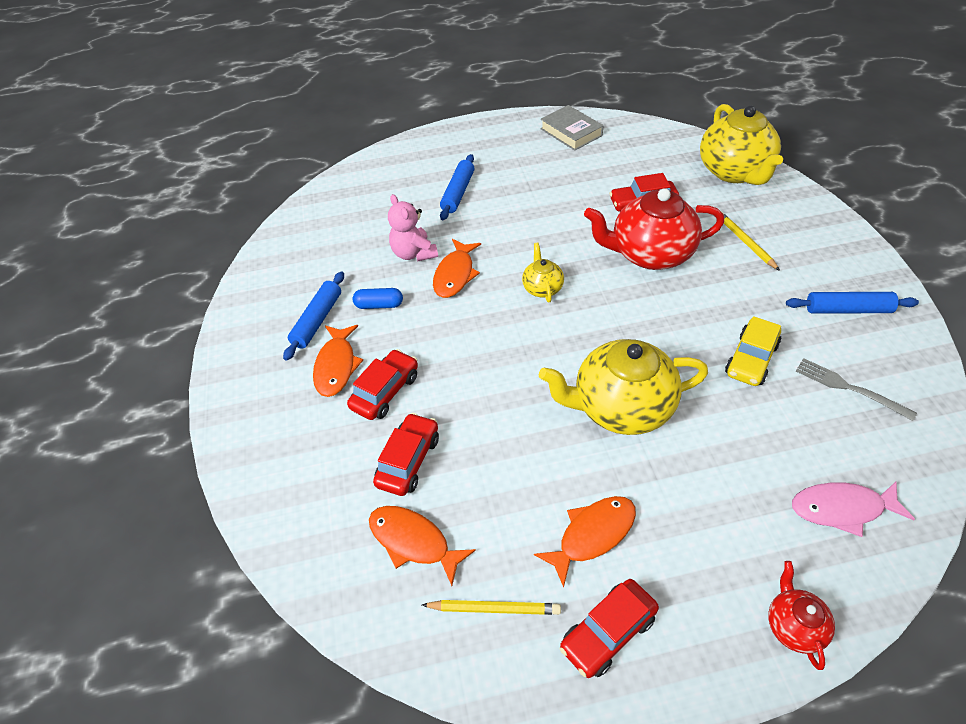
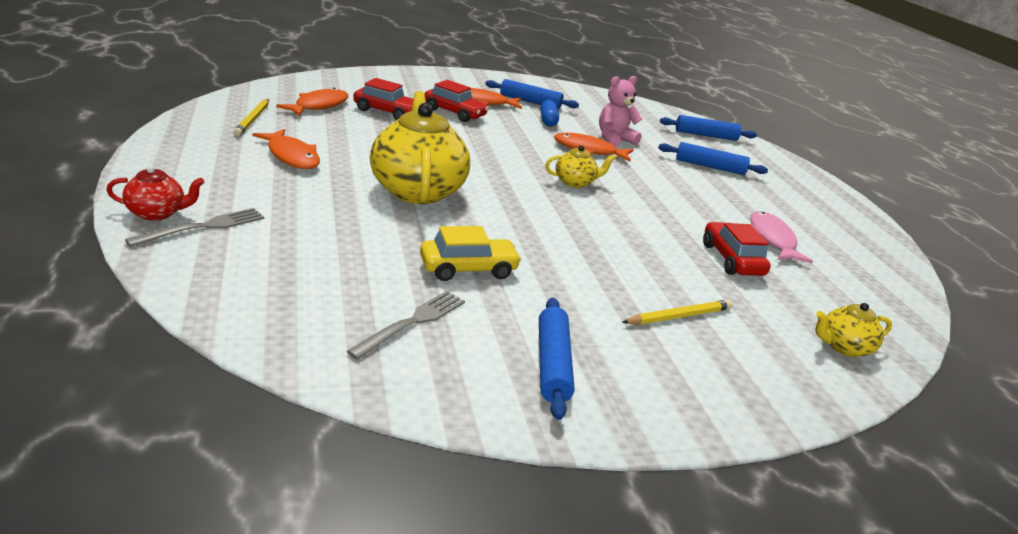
camera: 80 degrees right, 20 degrees down
(373, 185) = (706, 135): none -> blue rolling pin
(571, 132) = (860, 241): grey book -> none
(608, 632) = (208, 147): red car -> none
(650, 254) = (639, 246): red teapot -> none
(734, 172) = (843, 347): yellow teapot -> yellow teapot, size x0.48
(751, 359) = (468, 269): yellow car -> yellow car turned 135 degrees clockwise
(795, 572) = (204, 227): none -> grey fork
(842, 508) = (254, 269): pink fish -> pink fish (772, 239)

